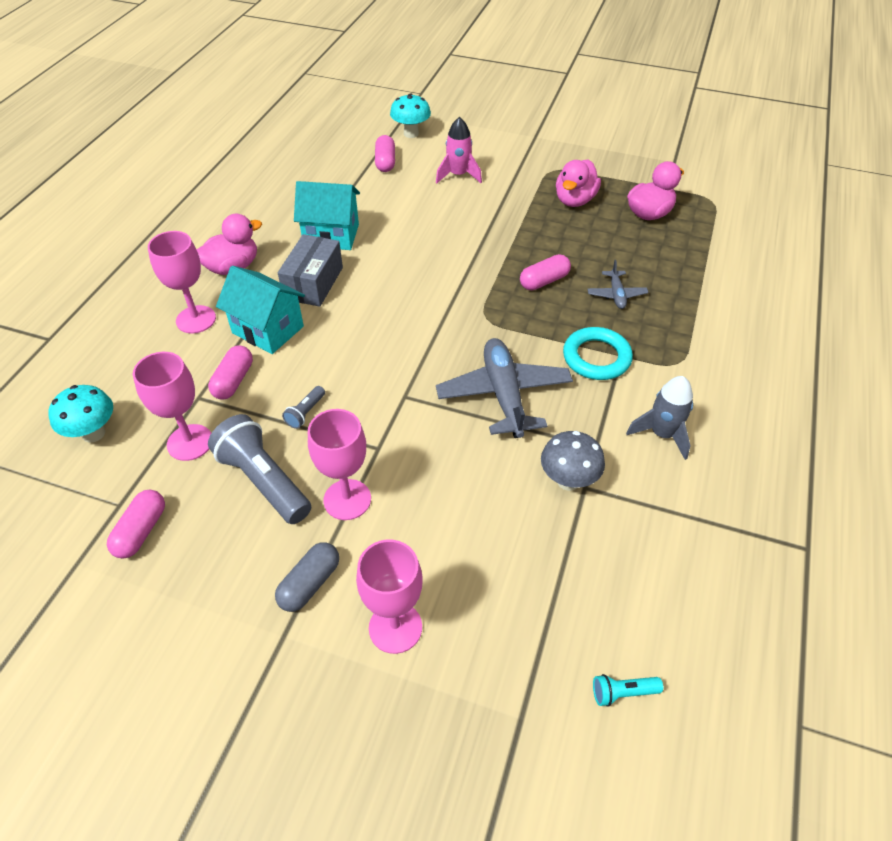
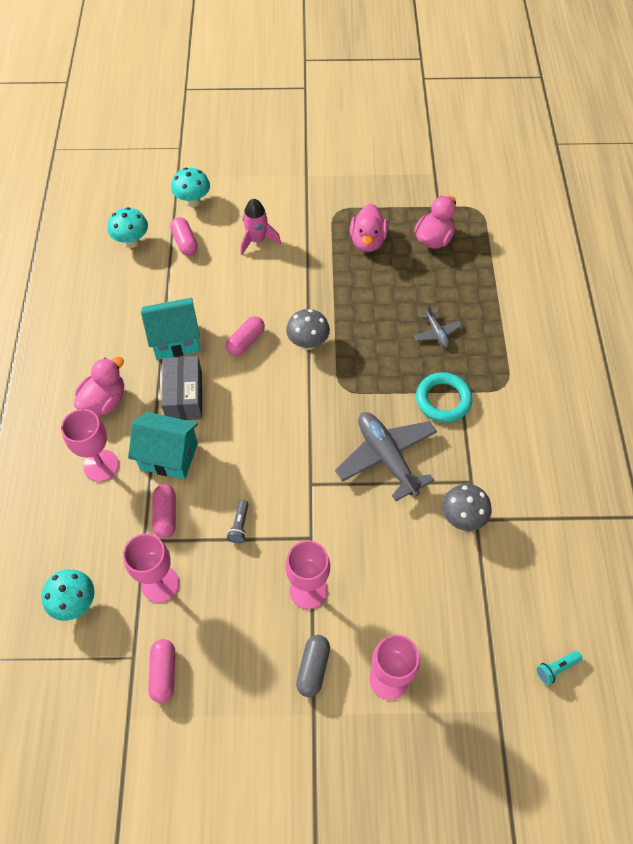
camera: 20 degrees left, 10 degrees up
(264, 481) = (237, 597): grey flashlight -> none
(334, 151) = (132, 242): none -> turquoise mushroom
(467, 270) = (308, 343): none -> grey mushroom
(544, 281) = (375, 336): pink capsule -> pink capsule (246, 341)
(662, 434) = (514, 454): grey rocket -> none

